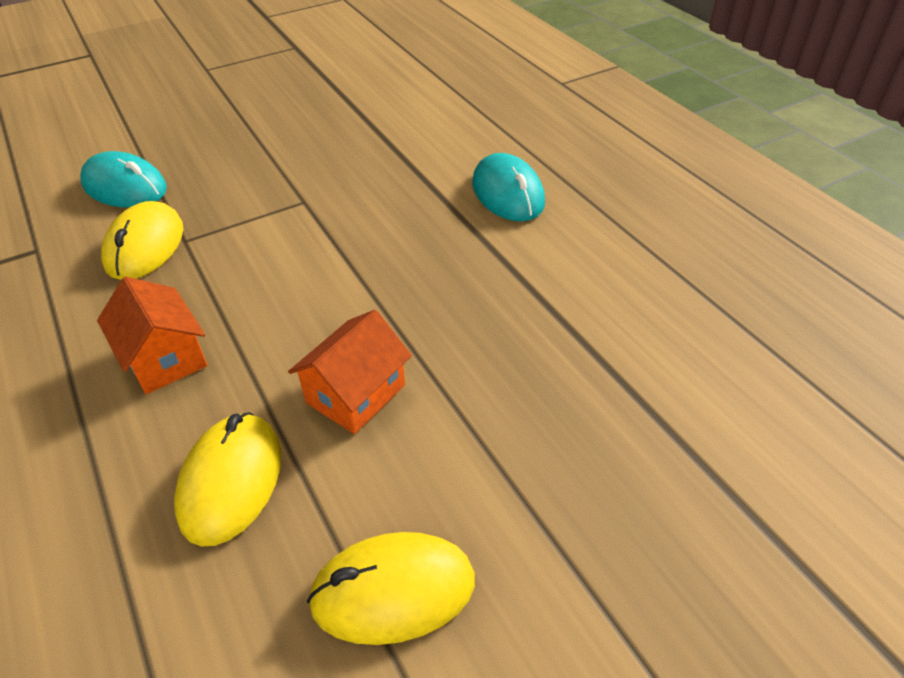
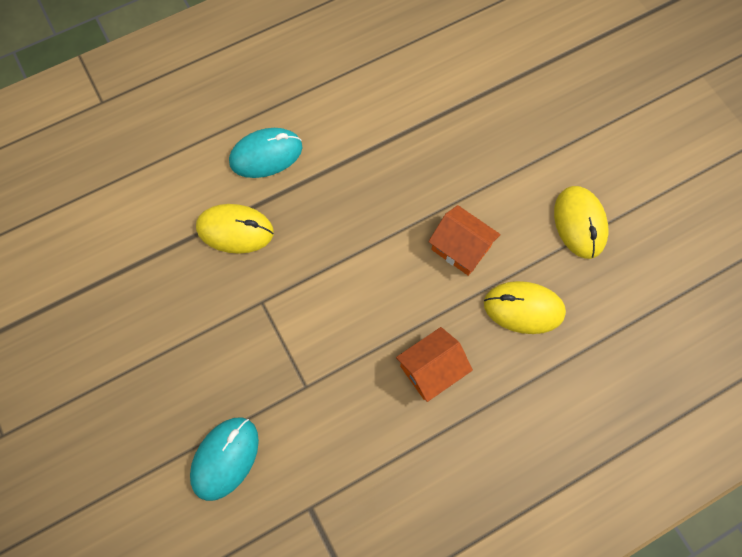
camera: 90 degrees left, 25 degrees up
(145, 246) = (311, 416): yellow mouse -> yellow mouse (235, 230)

